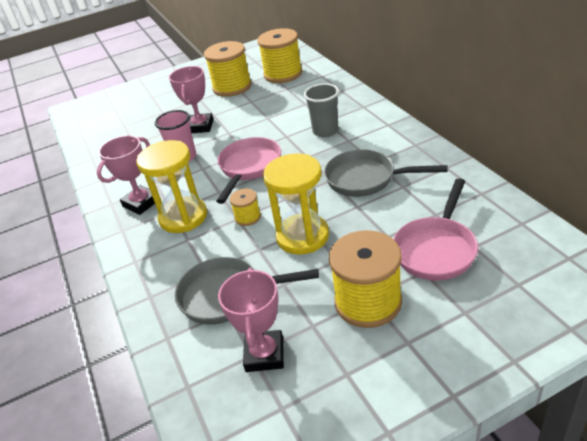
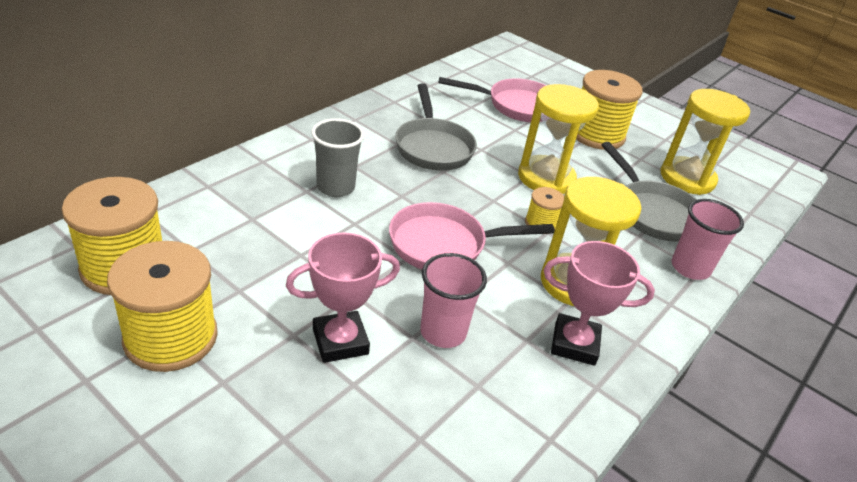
camera: 125 degrees left, 0 degrees up
(155, 290) = (690, 268): none -> pink cup
(264, 354) = (687, 178): pink trophy -> yellow hourglass

